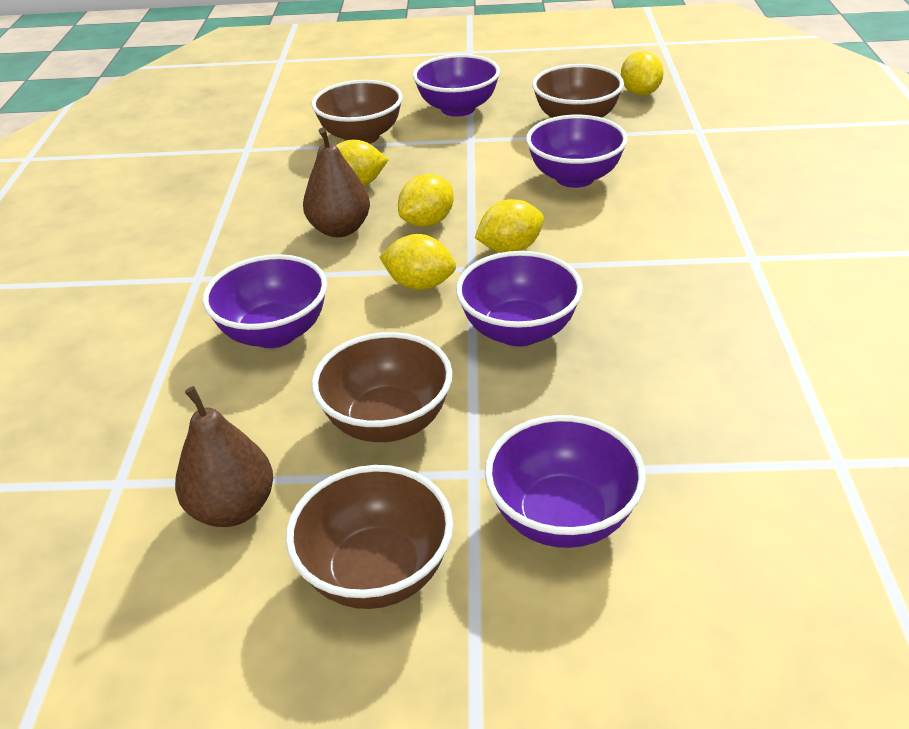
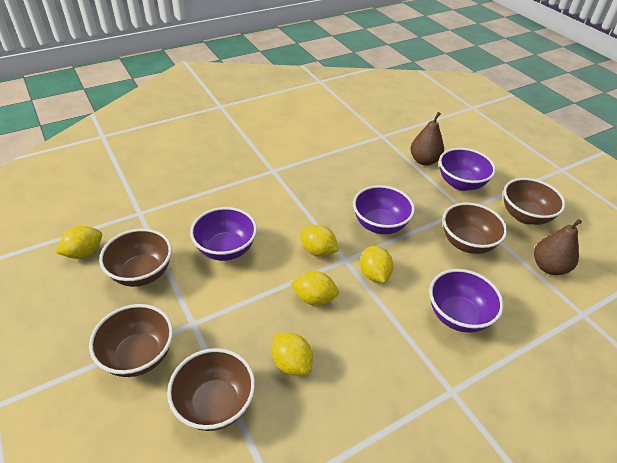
camera: 125 degrees left, 5 degrees up
(340, 229) = (350, 341): brown pear -> brown pear (424, 161)
(458, 109) = (138, 355): purple bowl -> brown bowl

